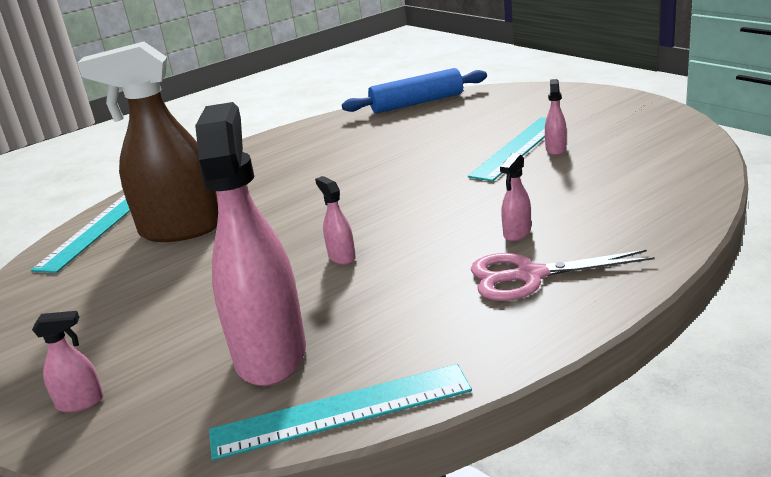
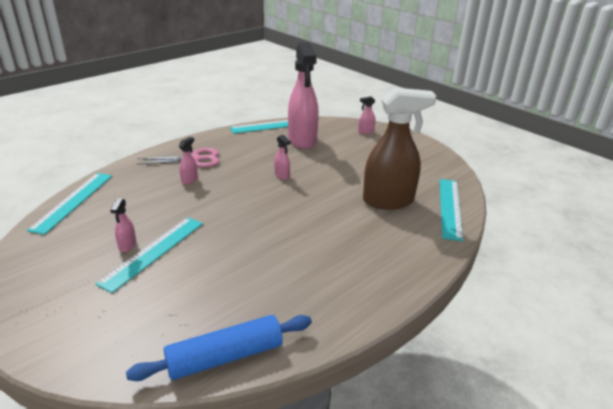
camera: 170 degrees right, 5 degrees up
(693, 184) = (73, 201): none -> turquoise ruler

